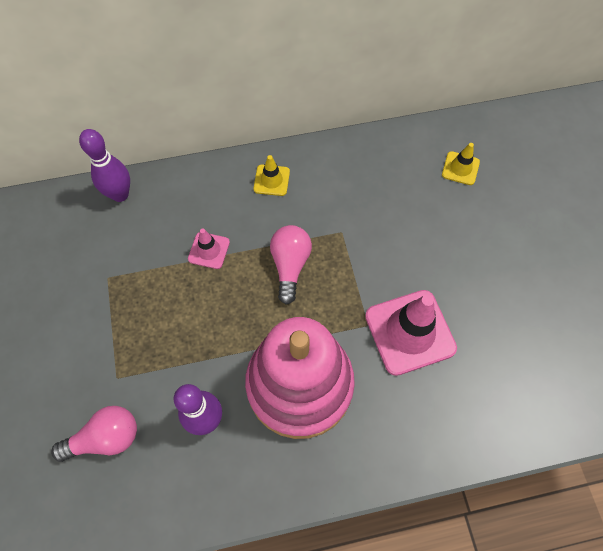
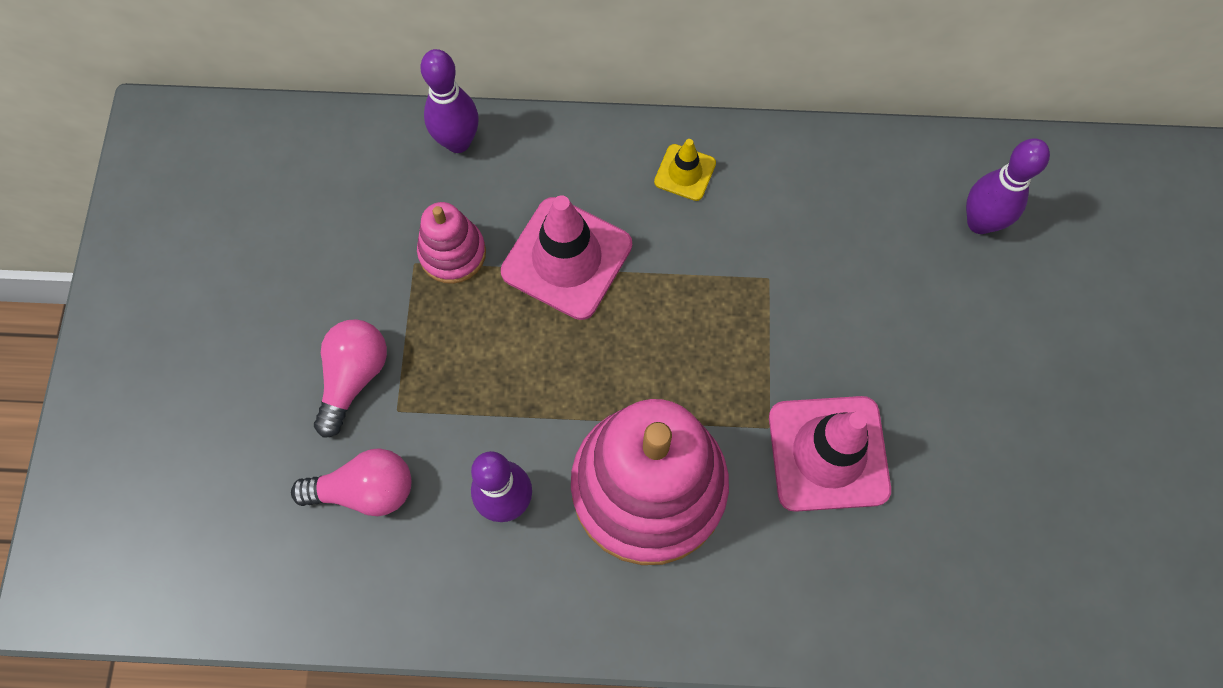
camera: 15 degrees right, 5 degrees up
(132, 265) = (452, 253): none -> pink stacking toy
(209, 250) = (567, 258): pink traffic cone -> pink traffic cone, size x1.97
(290, 265) = (679, 310): pink light bulb -> pink light bulb (354, 377)
(460, 168) = (980, 222): yellow traffic cone -> purple bowling pin

